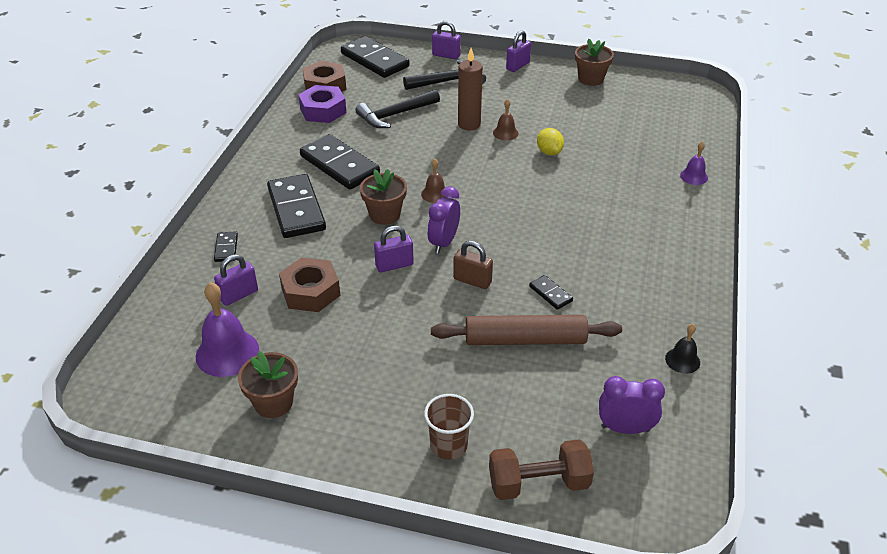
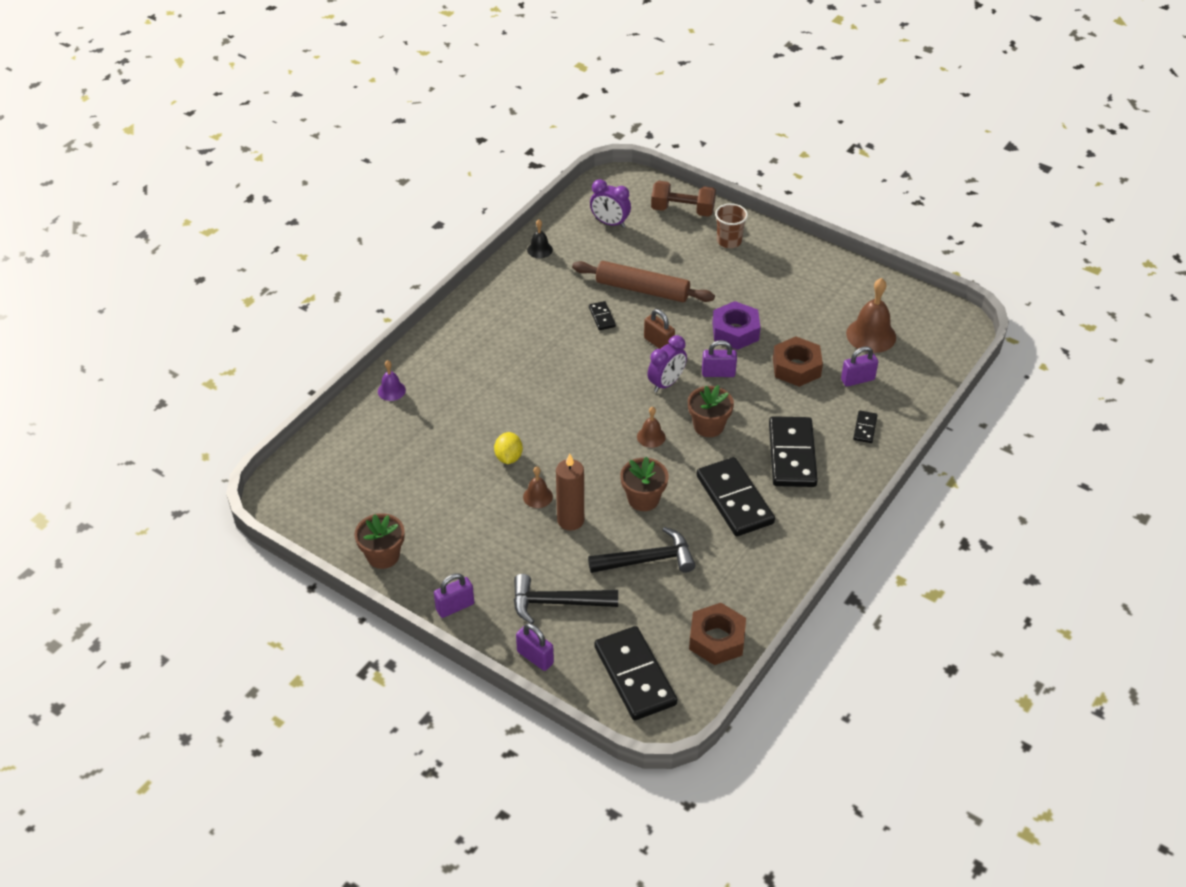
camera: 160 degrees left, 5 degrees up
(227, 353) = (871, 335): purple bell -> brown bell
(273, 403) = (840, 293): brown flower pot -> brown flower pot (643, 499)
(323, 110) = (731, 592): purple nut -> purple nut (735, 331)

